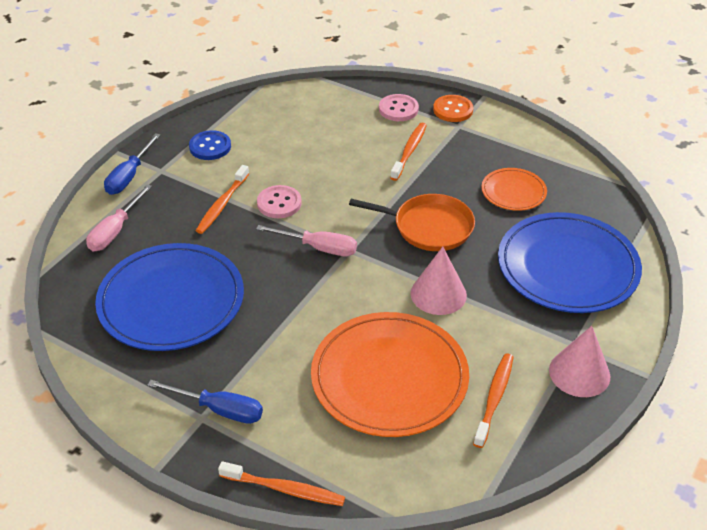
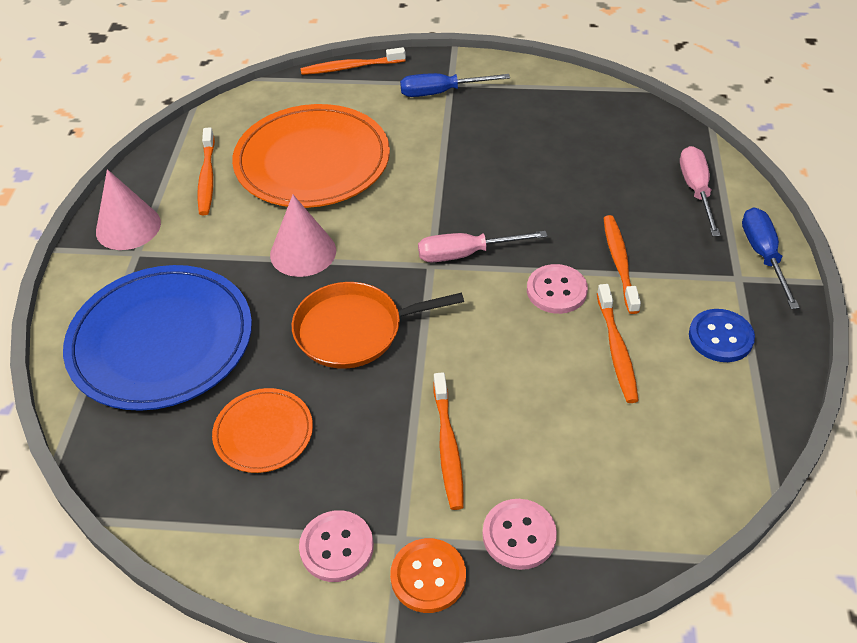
camera: 155 degrees right, 5 degrees up
(171, 301) = (564, 150): blue plate -> none
(275, 161) = (616, 349): none -> orange toothbrush
(493, 133) = (336, 547): none -> pink button

